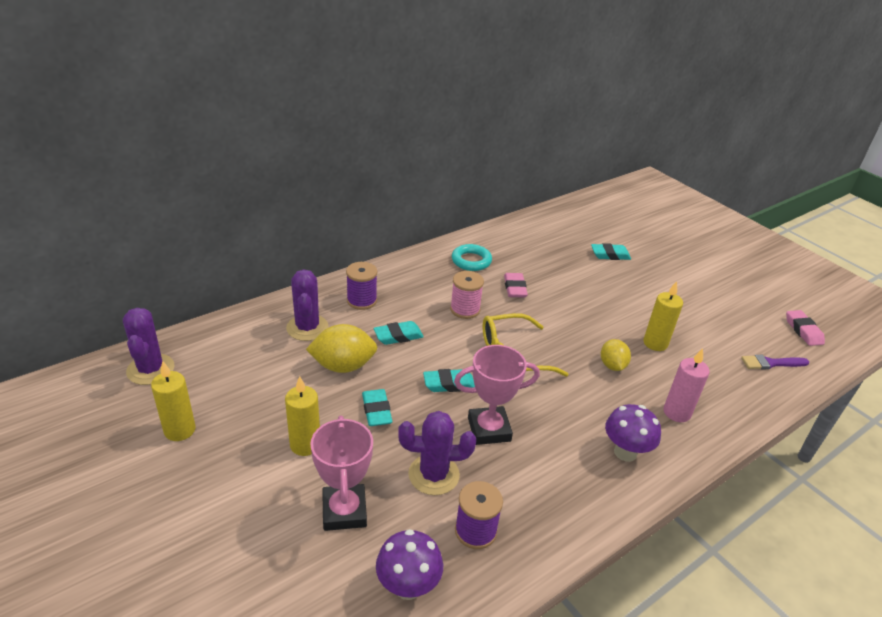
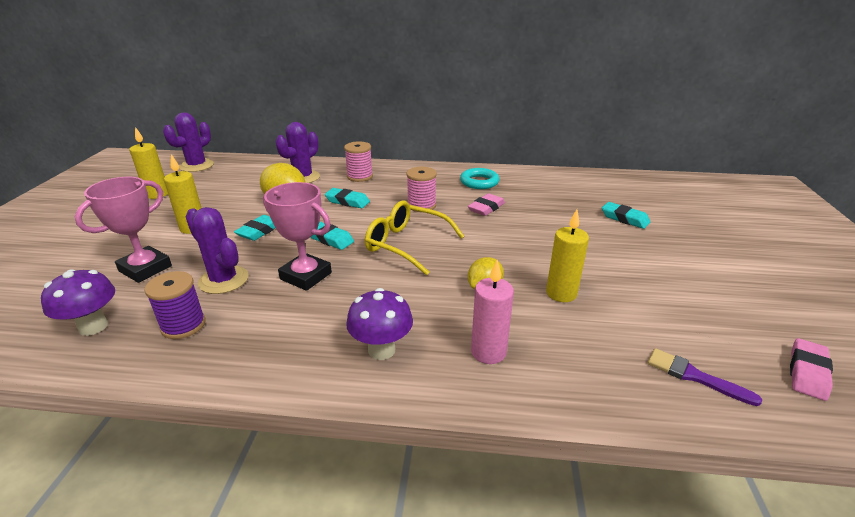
camera: 45 degrees right, 5 degrees down
(361, 300) = (360, 176): purple spool -> pink spool

